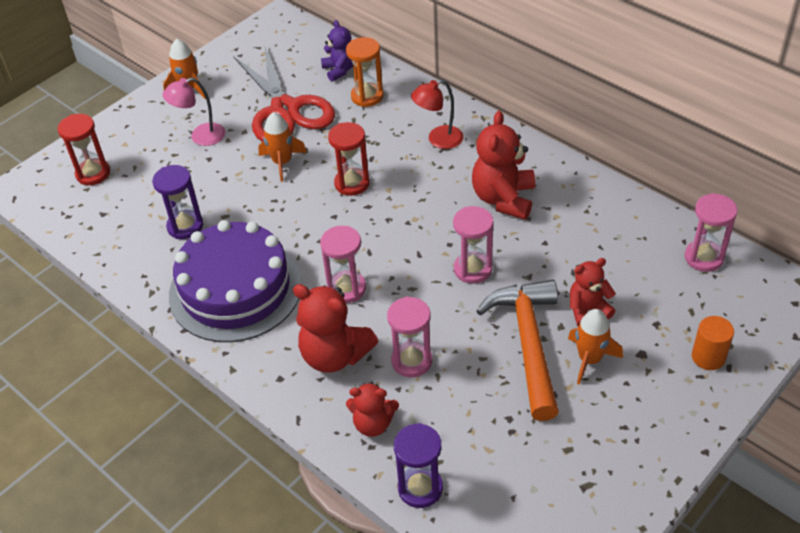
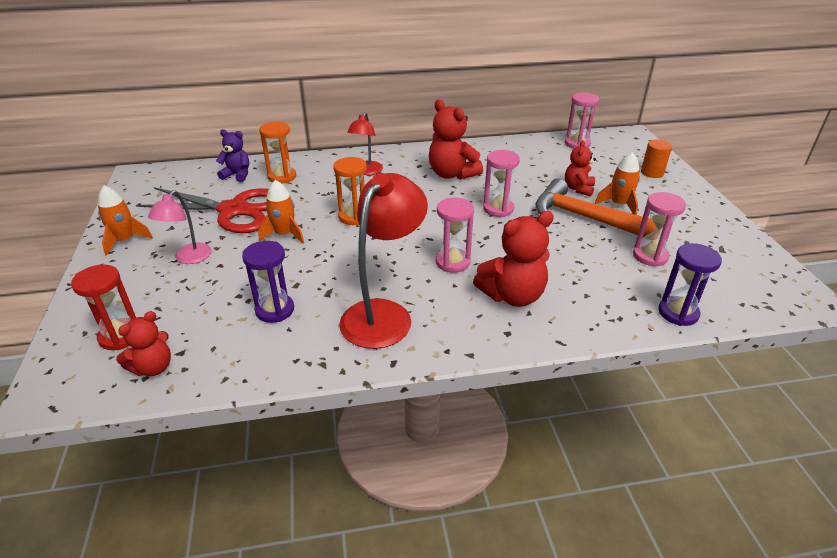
camera: 55 degrees left, 10 degrees down
(235, 289) = (384, 314): purple cake -> red lamp
(352, 183) = (354, 217): red hourglass -> orange hourglass
(373, 424) = (598, 307): red teddy bear -> red teddy bear (153, 367)
(412, 361) = (554, 265): pink hourglass -> pink hourglass (650, 256)

